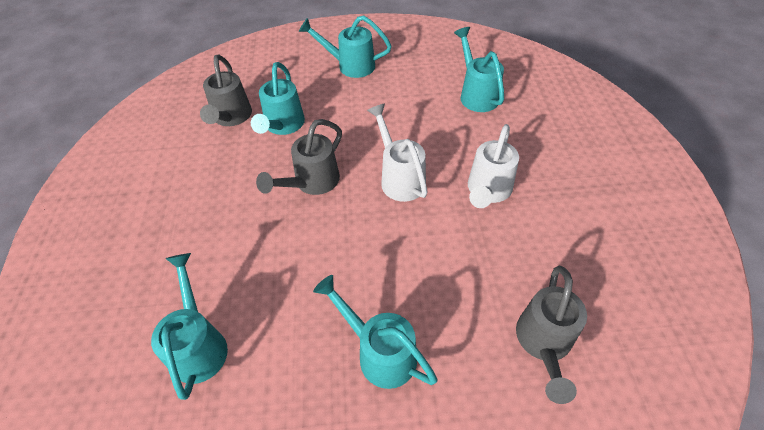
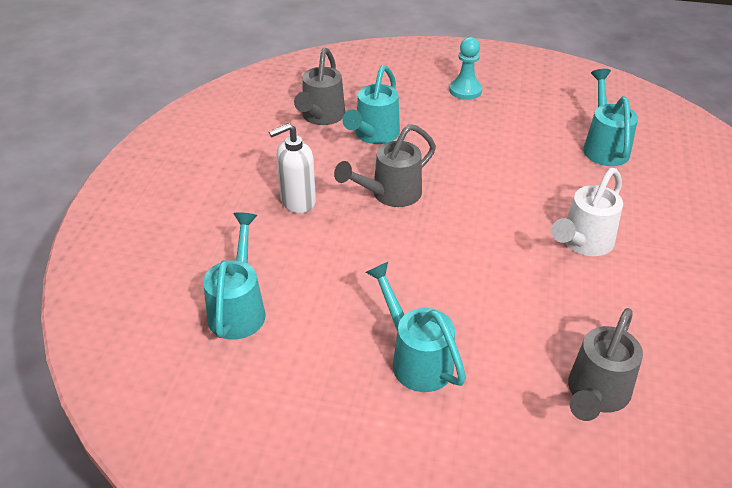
camera: 15 degrees right, 10 degrees down
(229, 211) = (297, 202): none -> white soap dispenser
(350, 65) = (465, 90): turquoise watering can -> turquoise pawn
(399, 177) = (487, 209): white watering can -> none

